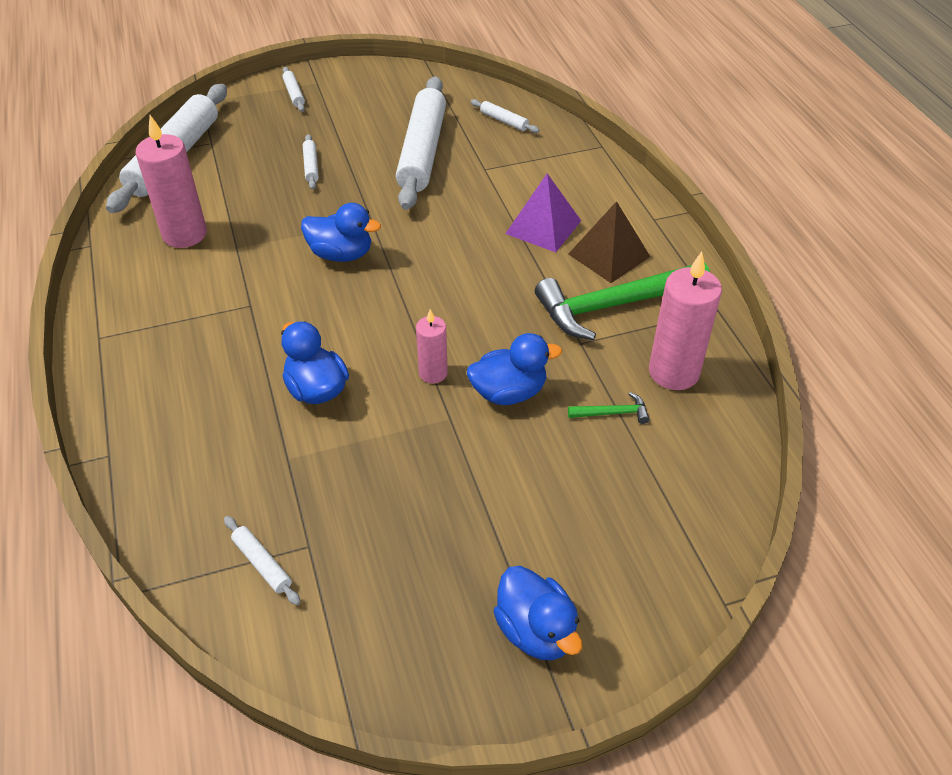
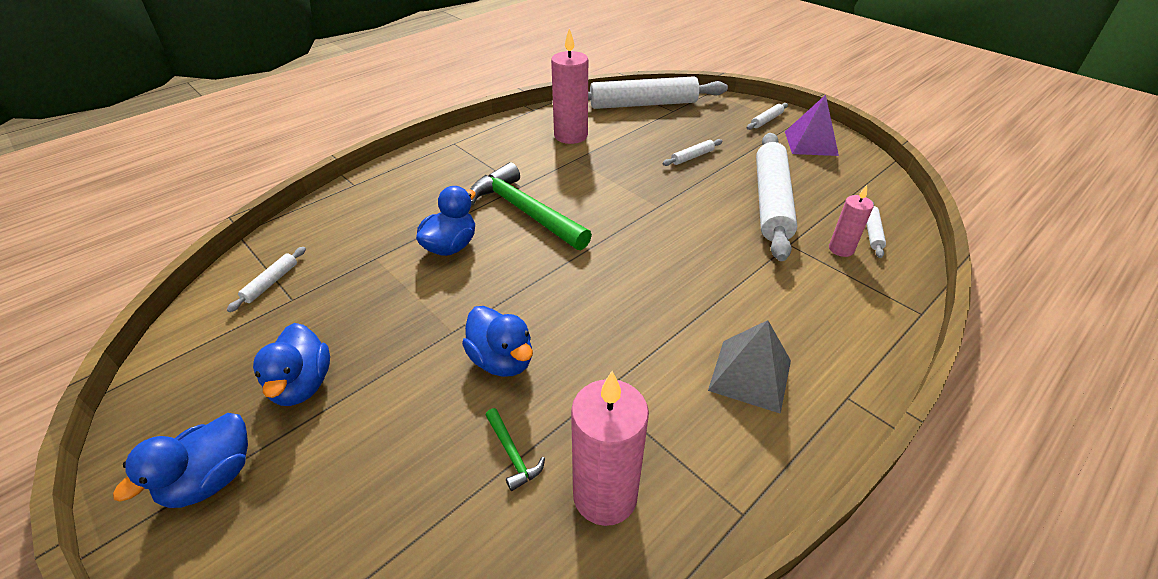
camera: 65 degrees right, 5 degrees down
(341, 254) = (605, 206): blue duck -> blue duck (302, 385)
(422, 152) = (771, 202): white rolling pin -> white rolling pin turned 60 degrees counterclockwise
(433, 373) = (500, 302): pink candle -> pink candle (841, 249)
(543, 227) = (746, 310): purple pyramid -> purple pyramid (810, 143)
(609, 255) = (750, 375): brown pyramid -> grey pyramid
(614, 305) = (675, 404): green hammer -> green hammer (524, 211)

